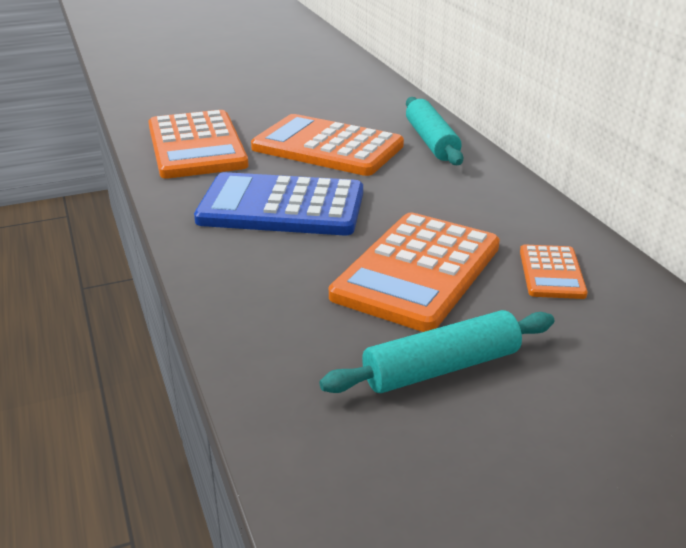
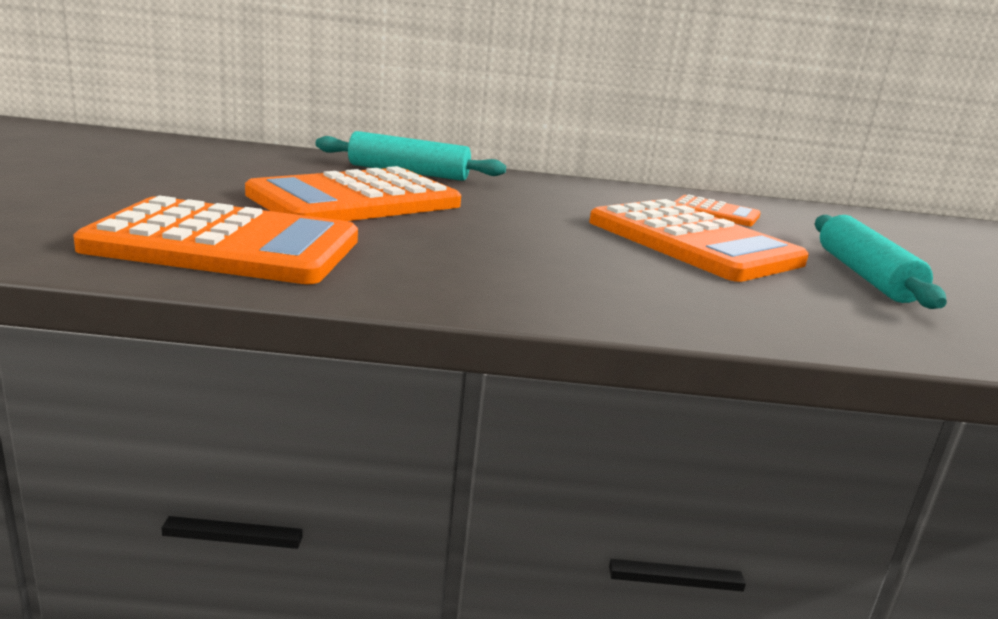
camera: 70 degrees left, 10 degrees down
(281, 207) = (499, 251): blue calculator -> none

